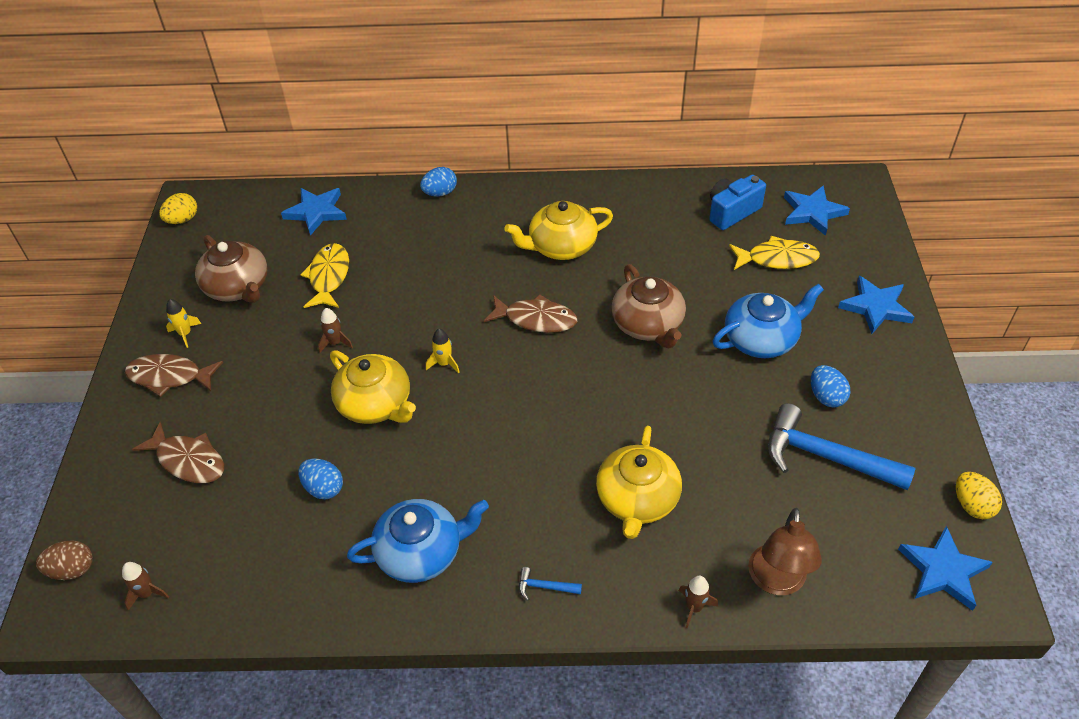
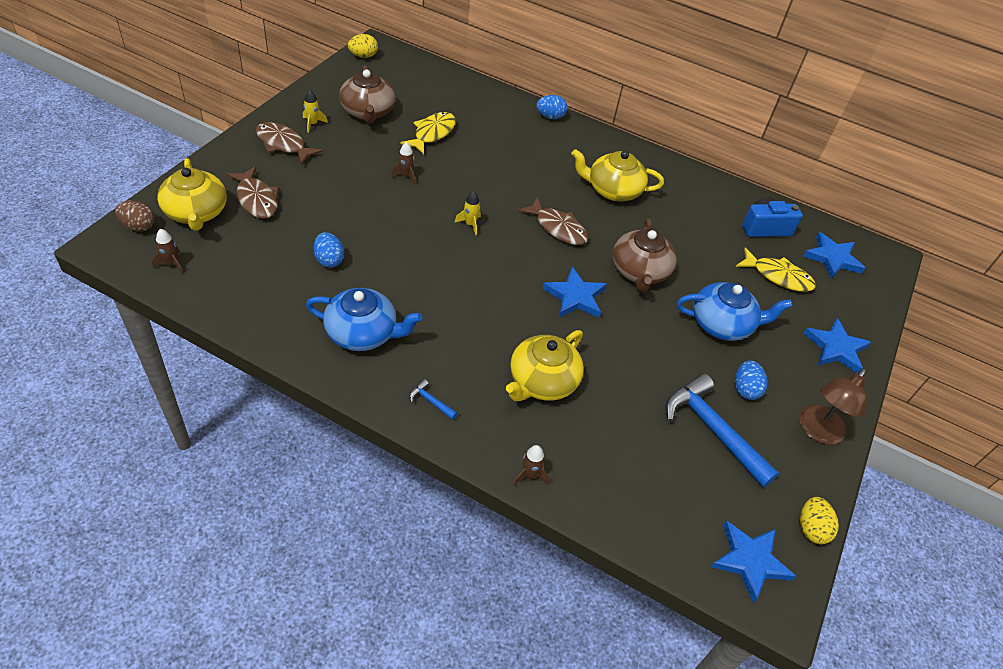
camera: 20 degrees right, 0 degrees up
(316, 212) = (454, 90): blue star -> blue star (575, 296)
(375, 404) = (403, 226): yellow teapot -> yellow teapot (196, 213)
(777, 581) = (607, 493): brown lamp -> brown lamp (817, 431)

